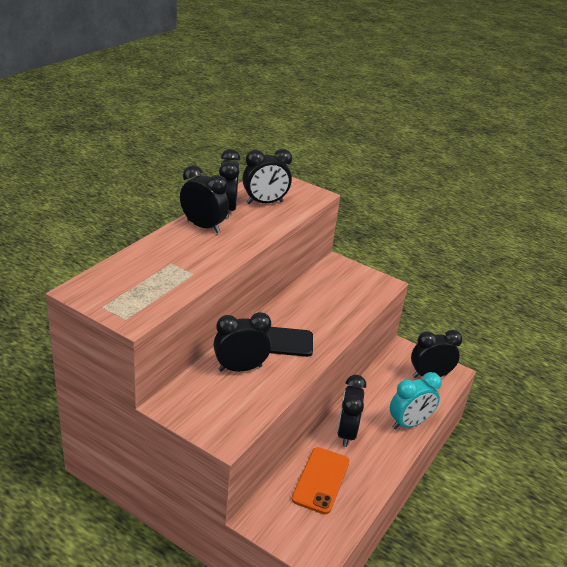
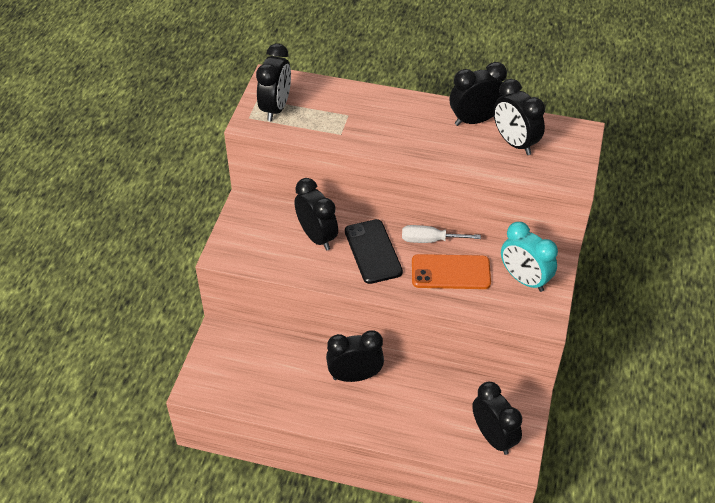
camera: 75 degrees right, 15 degrees up
(203, 226) = (427, 114): black clock -> black clock (276, 108)
(281, 308) = (430, 240): none -> white screwdriver
(321, 480) = (282, 370): orange phone -> orange phone (450, 272)
(409, 423) = (399, 429): turquoise clock -> turquoise clock (524, 279)

